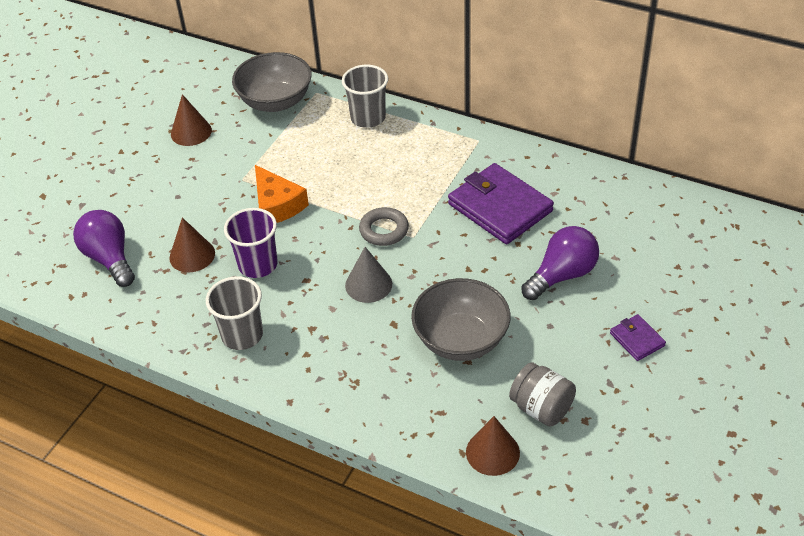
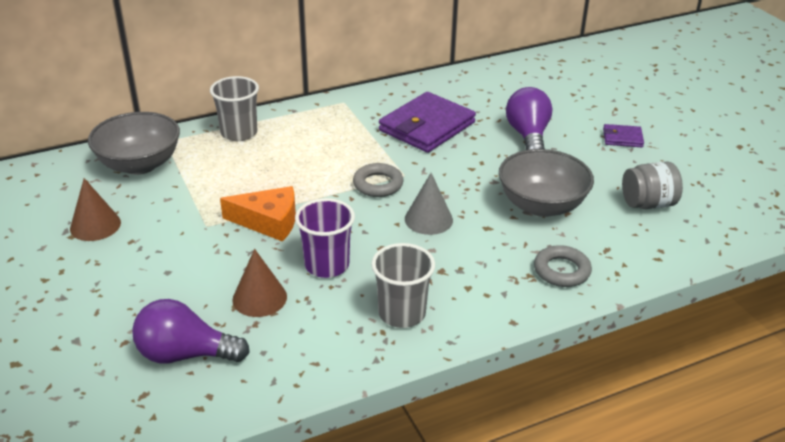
camera: 55 degrees left, 10 degrees down
(381, 398) = (561, 271): none -> grey ring
(492, 452) = (670, 244): brown cone -> none
(500, 207) = (427, 126): purple wallet -> purple wallet turned 45 degrees counterclockwise

